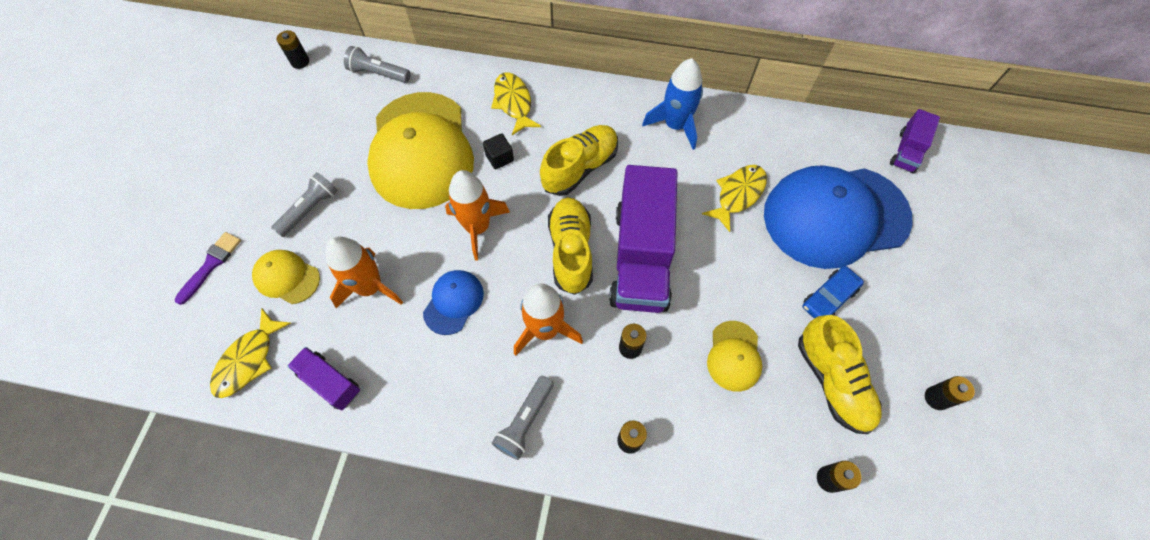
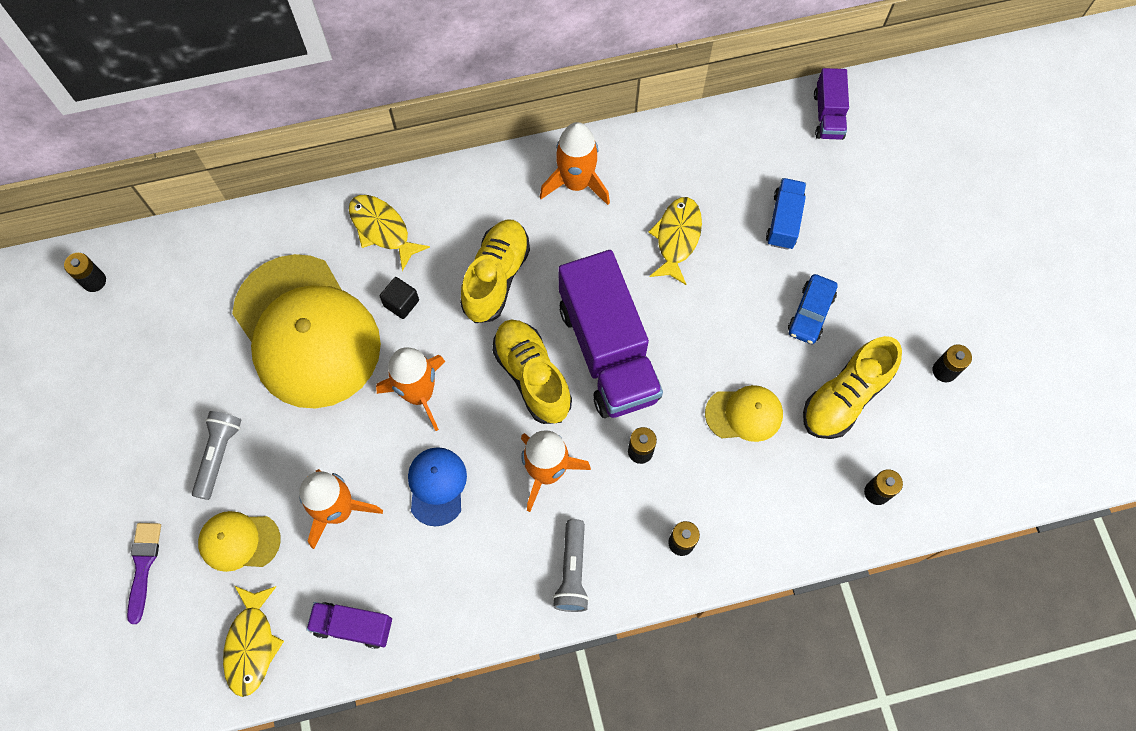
camera: 25 degrees left, 5 degrees up
(378, 73) = (201, 257): grey flashlight -> none
(675, 125) = (576, 183): blue rocket -> orange rocket
(734, 356) = (744, 414): yellow cap -> yellow cap turned 75 degrees counterclockwise
(832, 381) = (845, 397): yellow shoe -> yellow shoe turned 90 degrees clockwise
(835, 216) = (784, 221): blue cap -> blue truck

